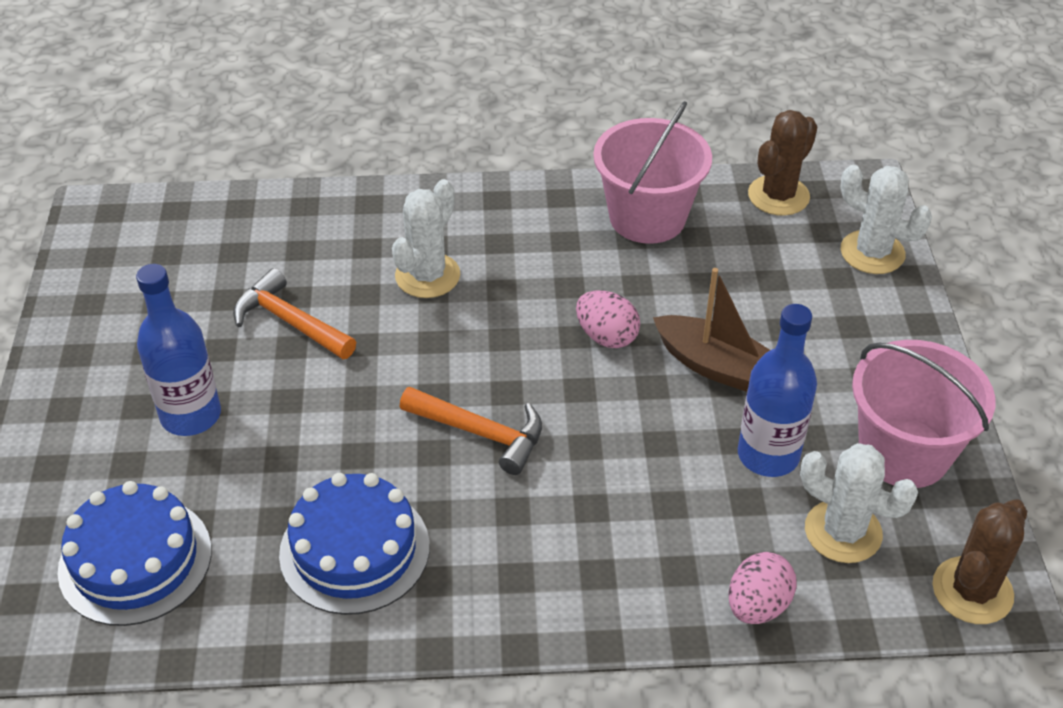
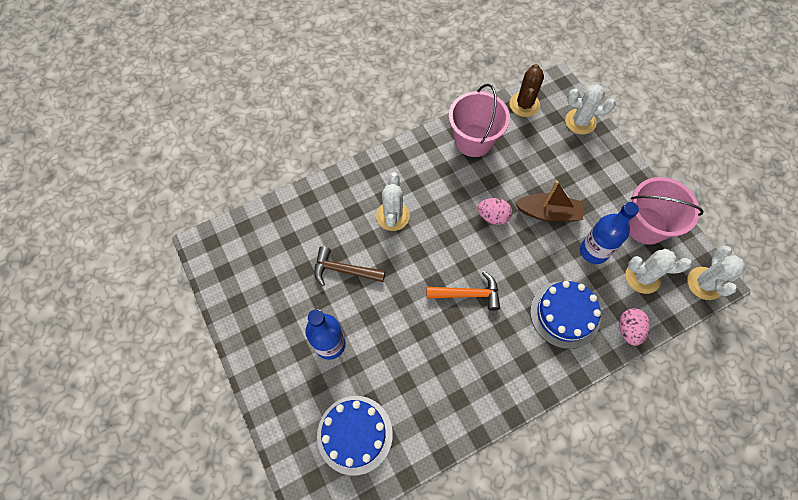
camera: 25 degrees left, 20 degrees up
(290, 322) = (344, 270): orange hammer -> brown hammer
(354, 550) = (449, 381): blue cake -> blue cake (565, 314)
(972, 591) = (704, 283): brown cactus -> white cactus

